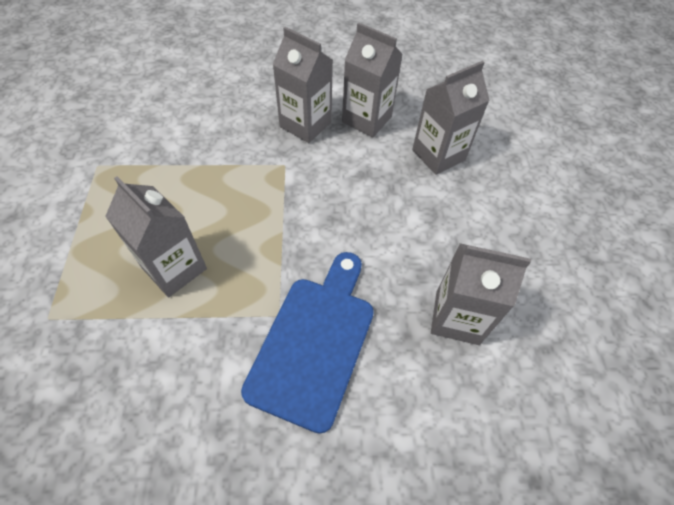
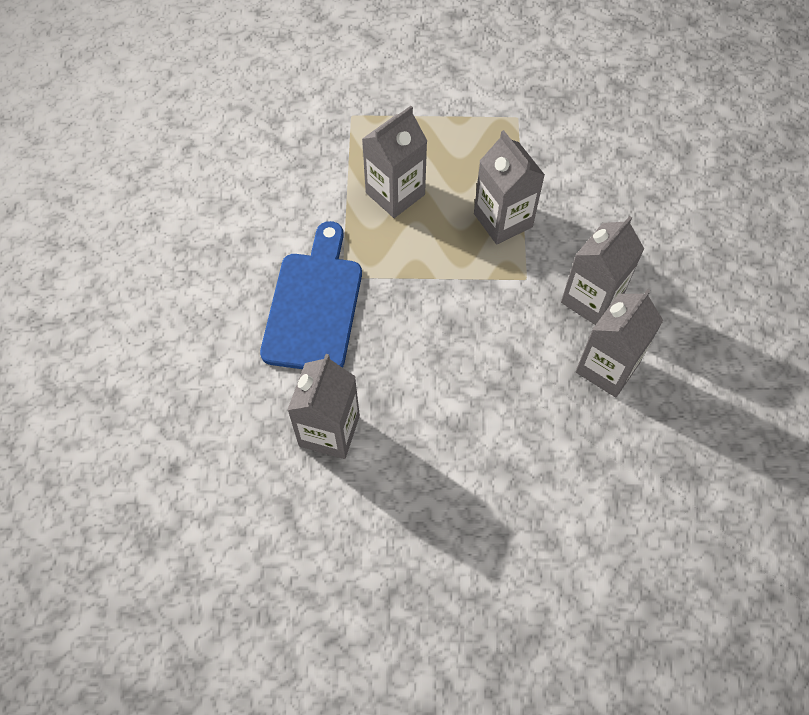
camera: 95 degrees right, 5 degrees up
(314, 342) = (314, 305): blue cutting board -> blue cutting board turned 105 degrees counterclockwise
(438, 155) = (550, 446): grey carton -> grey carton (503, 220)

